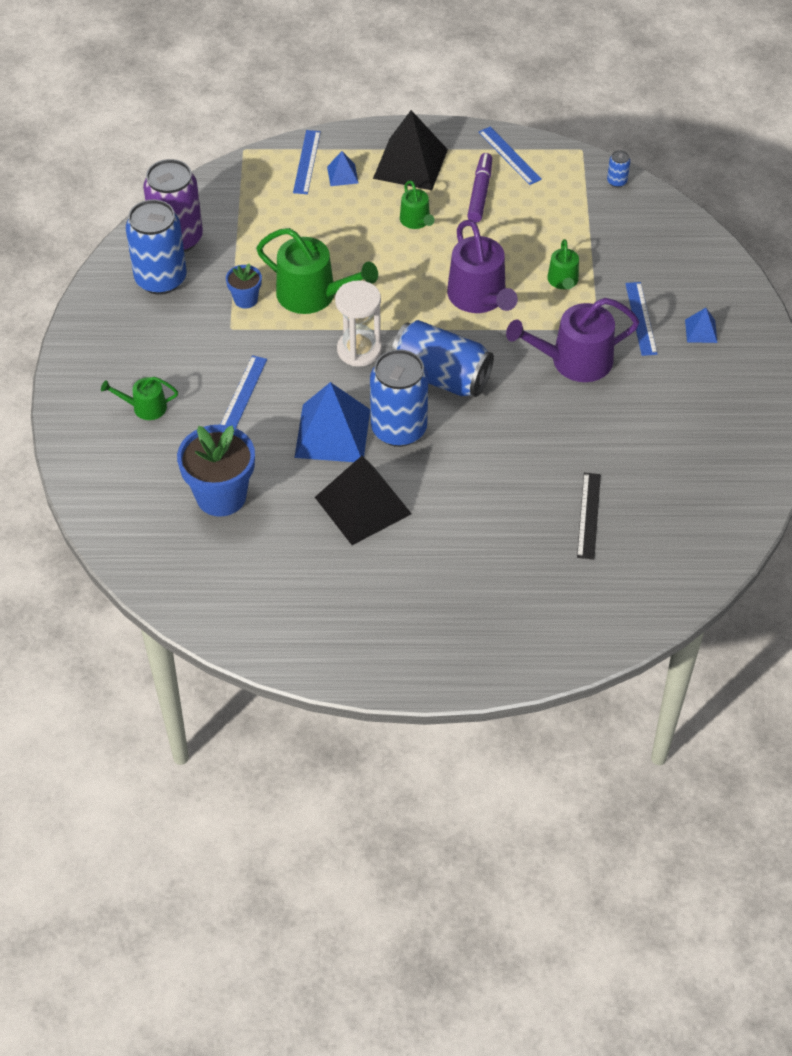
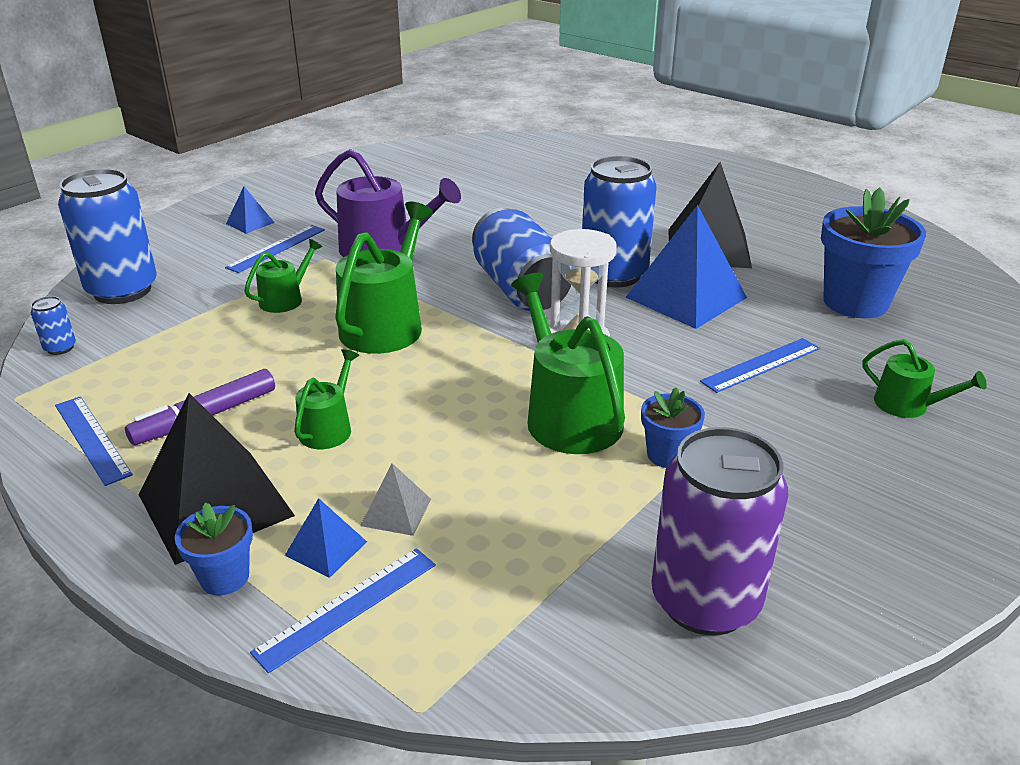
camera: 140 degrees left, 20 degrees down
(161, 279) = (783, 549): blue can -> blue can (122, 290)
(334, 203) = (396, 512): none -> grey pyramid
(364, 145) = (224, 577): none -> blue flower pot
(479, 297) = (385, 325): purple watering can -> green watering can
(509, 155) = (91, 439): blue ruler -> blue ruler turned 45 degrees counterclockwise
(589, 515) = (524, 182): black ruler -> none

